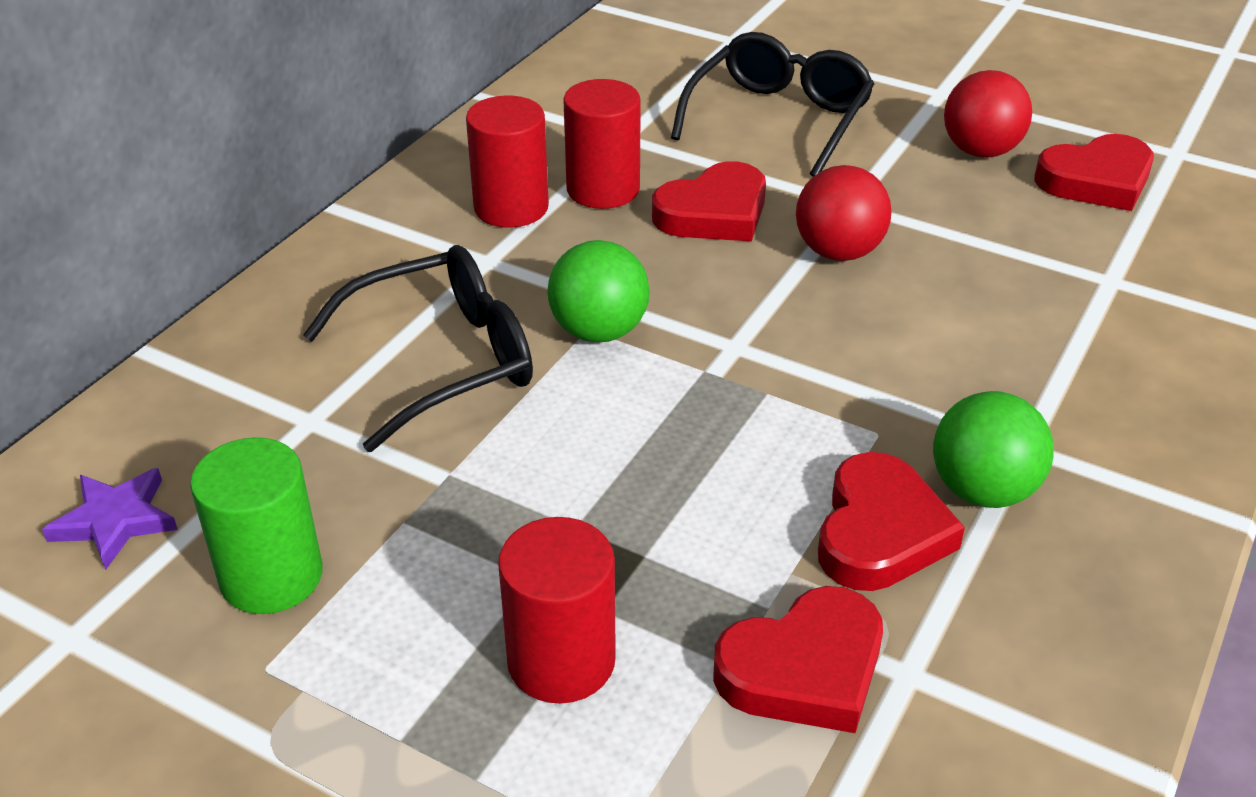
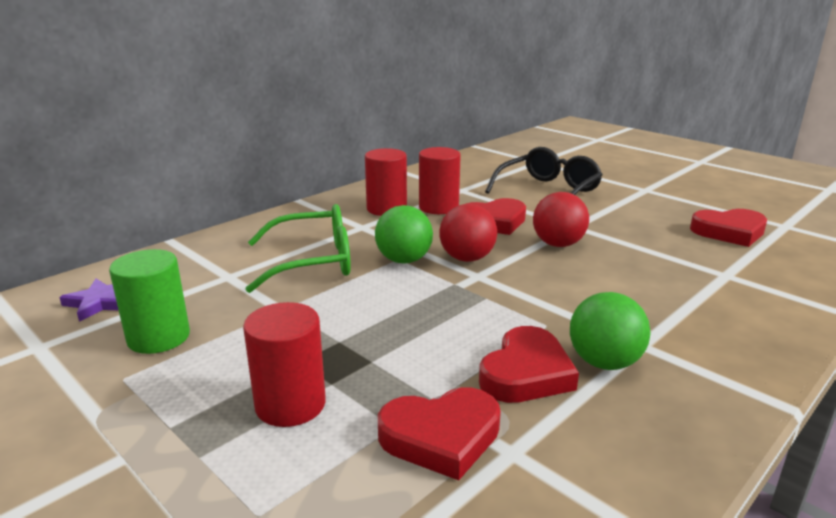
camera: 15 degrees right, 15 degrees down
(444, 361) = (313, 262): black glasses -> green glasses
(980, 151) = (660, 213): red ball -> red ball (467, 258)

